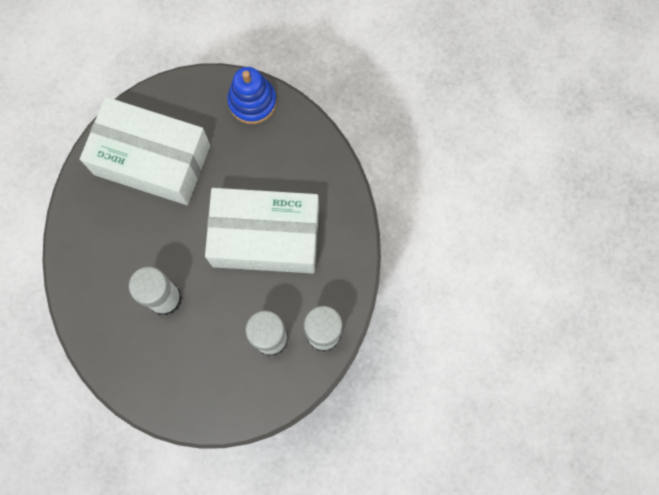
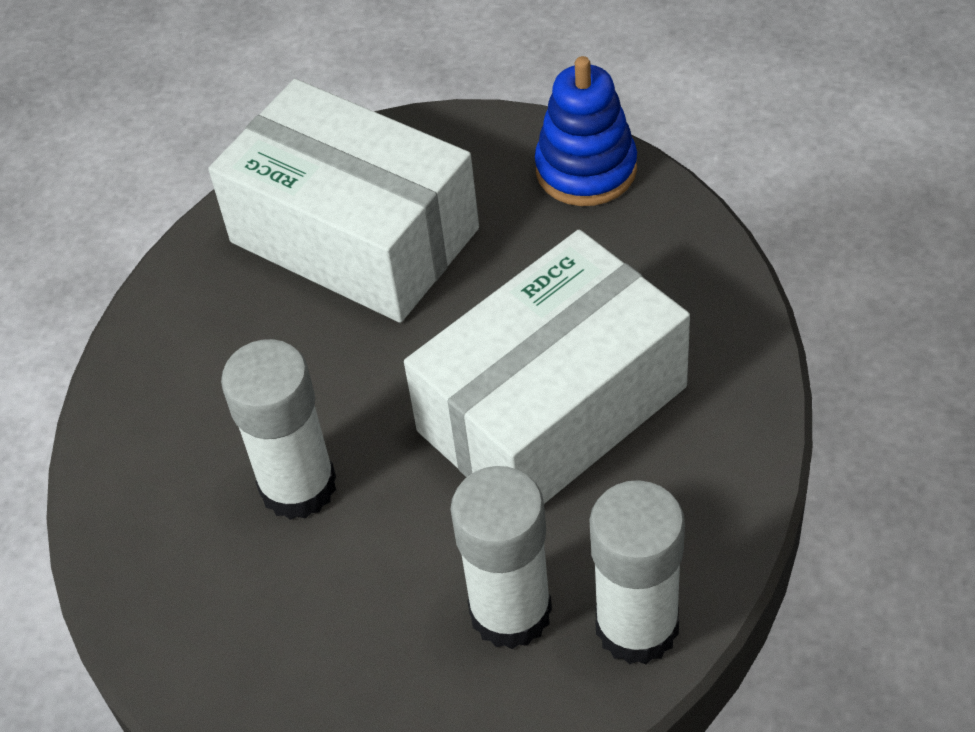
camera: 20 degrees right, 25 degrees down
(266, 237) = (552, 408): white box -> white box turned 60 degrees counterclockwise

